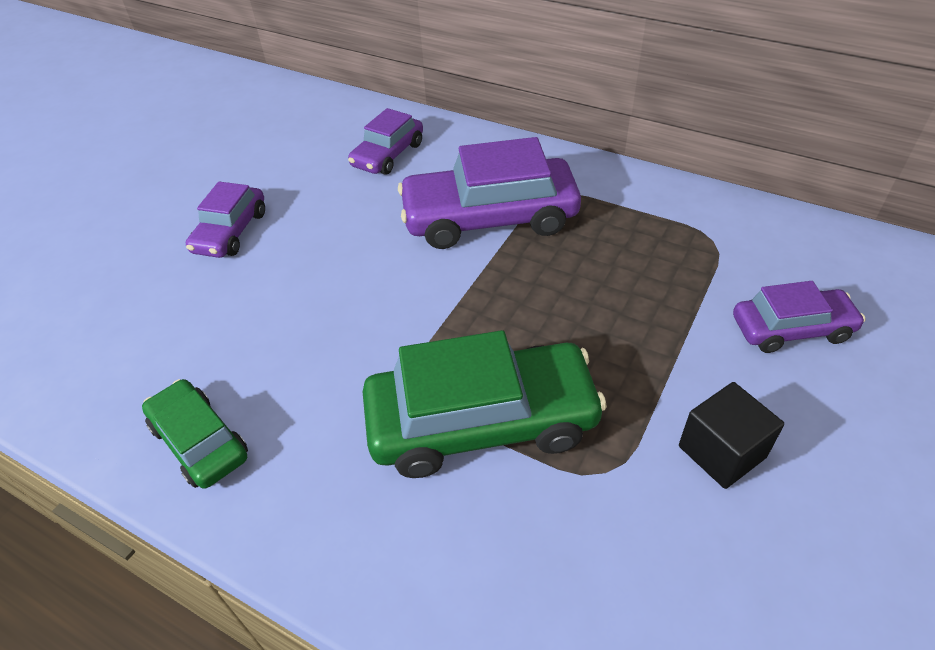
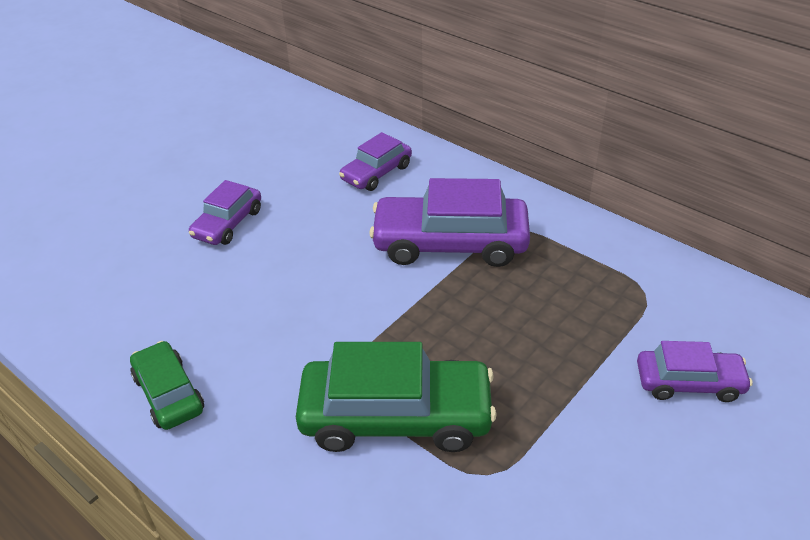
camera: 10 degrees right, 5 degrees down
(721, 452) = (591, 475): black cube -> none

